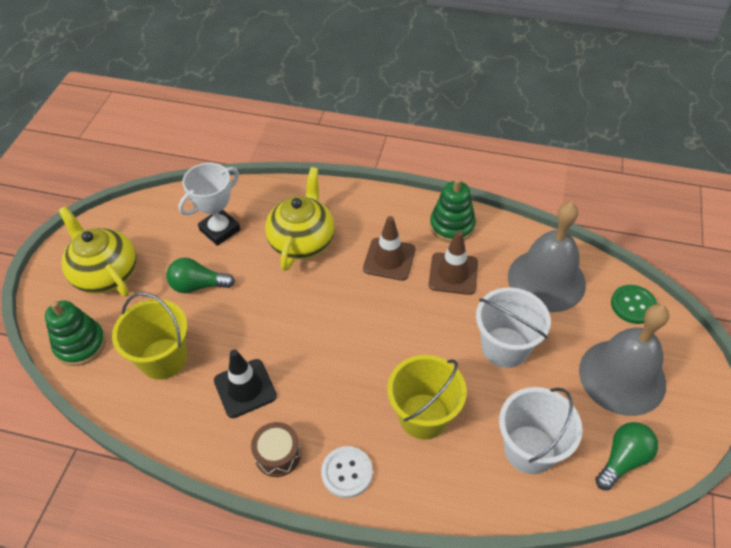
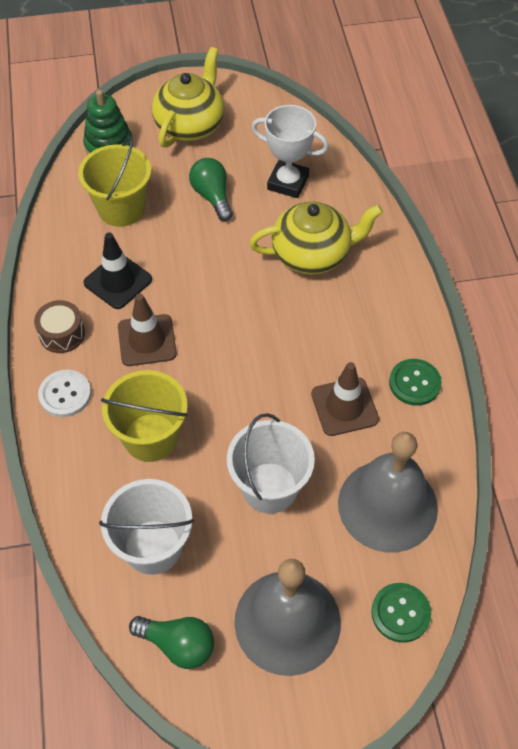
camera: 65 degrees right, 5 degrees up
(389, 259) = (331, 339): brown traffic cone -> brown traffic cone (147, 340)
(452, 226) = (414, 383): green stacking toy -> green button

